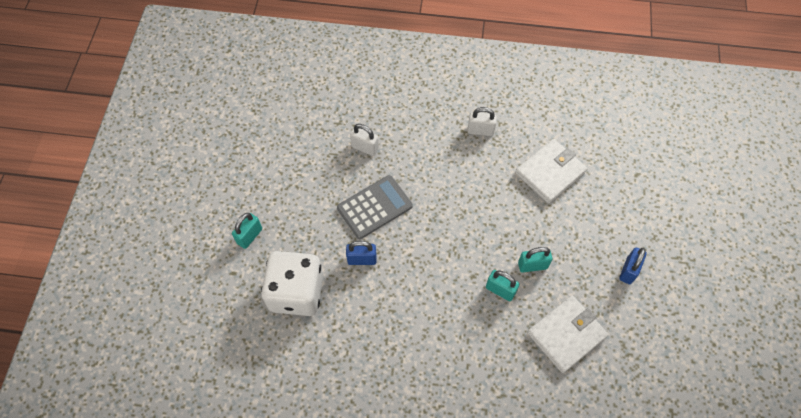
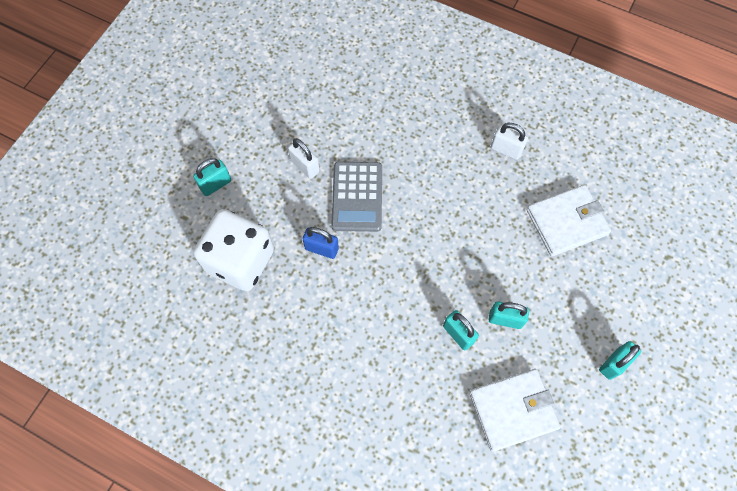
camera: 20 degrees right, 5 degrees up
(365, 148) = (371, 129): white padlock -> white padlock (305, 166)
(374, 207) = (357, 197): grey calculator -> grey calculator turned 105 degrees clockwise
(628, 271) = (613, 363): blue padlock -> turquoise padlock

